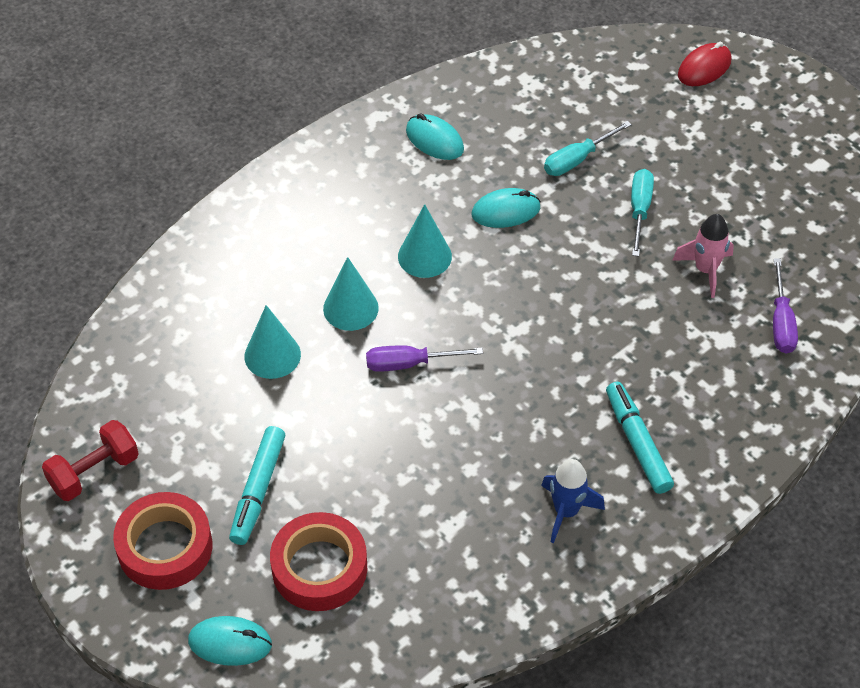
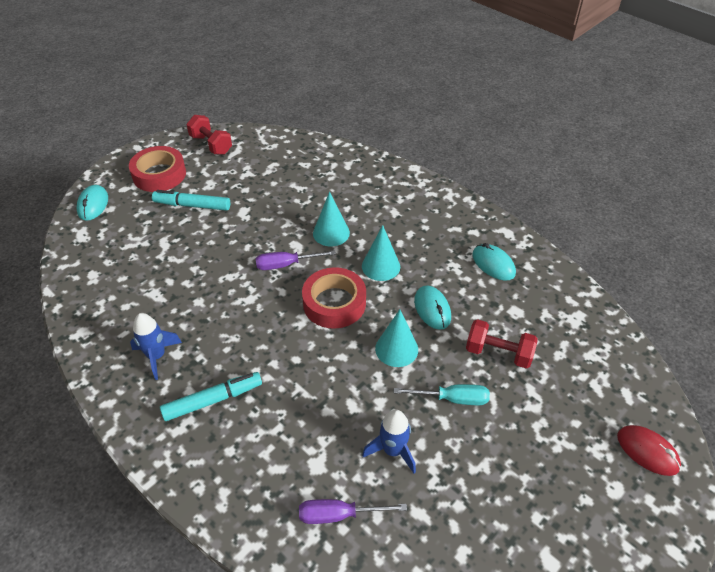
camera: 85 degrees right, 5 degrees down
(272, 355) = (291, 202): turquoise cone -> turquoise cone (396, 349)
(319, 568) = (134, 236): red tape -> red tape (334, 303)
(409, 364) = (286, 265): purple screwdriver -> purple screwdriver turned 90 degrees counterclockwise
(434, 140) = (493, 264): turquoise mouse -> turquoise mouse turned 75 degrees counterclockwise
(577, 160) = (498, 353): turquoise screwdriver -> red dumbbell
(705, 270) = (393, 450): pink rocket -> blue rocket

